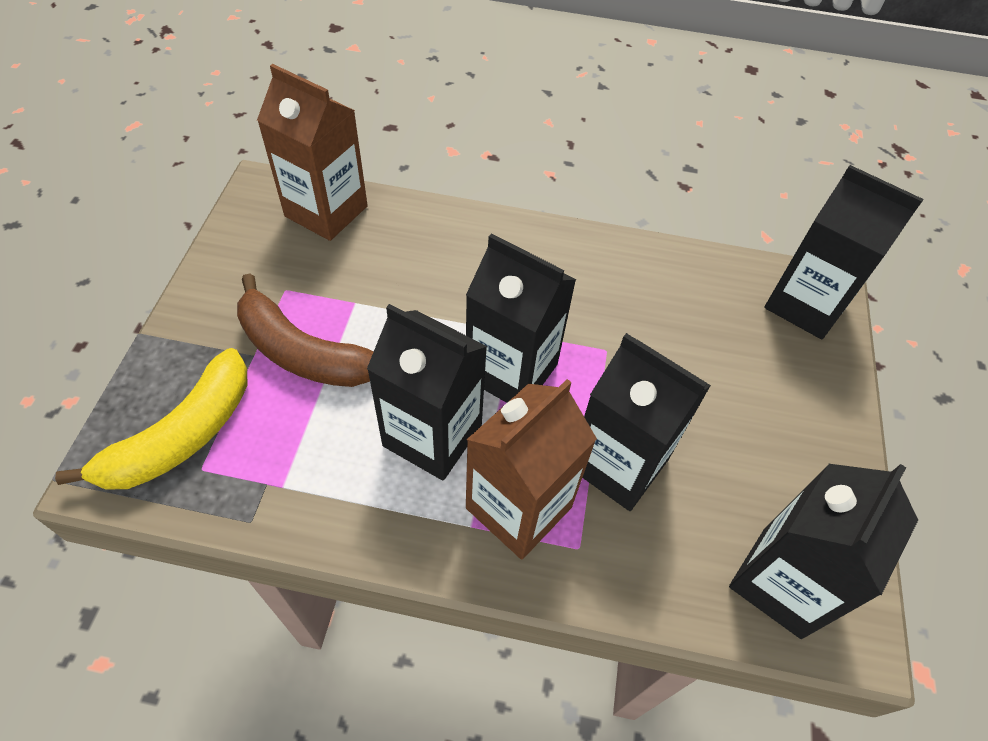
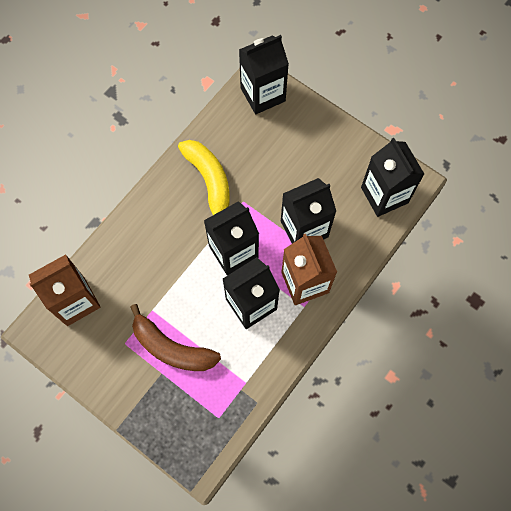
camera: 60 degrees left, 15 degrees up
(182, 436) = (195, 422): yellow banana -> yellow banana (209, 181)
(302, 352) = (171, 348): brown banana -> brown banana turned 60 degrees clockwise

